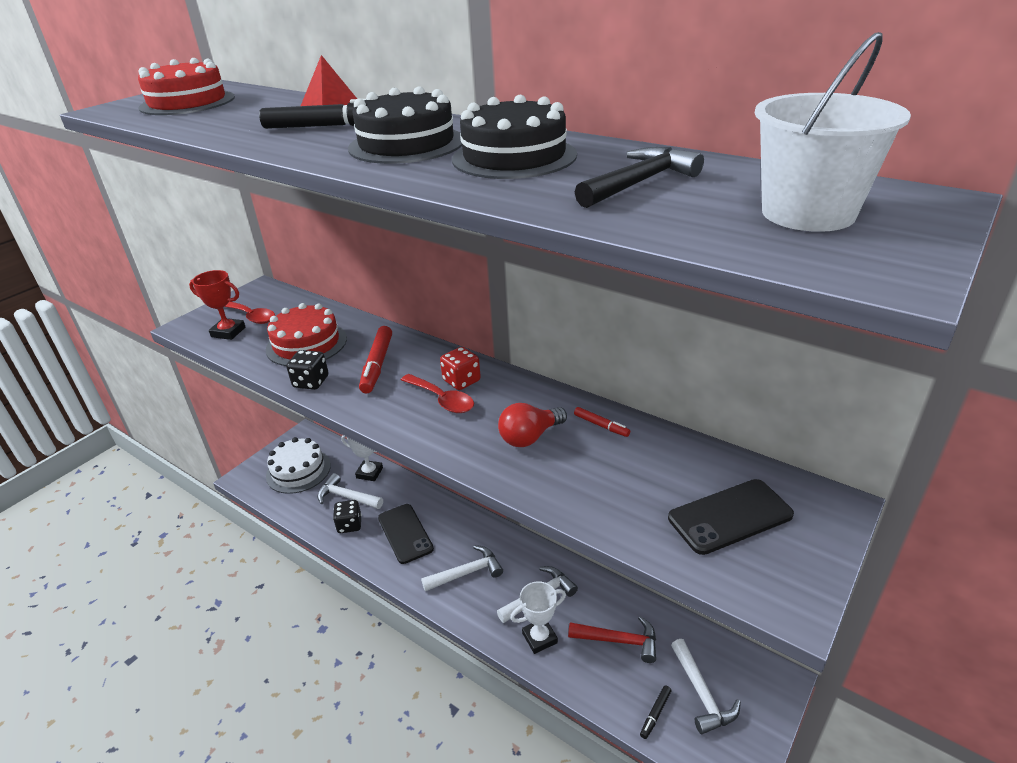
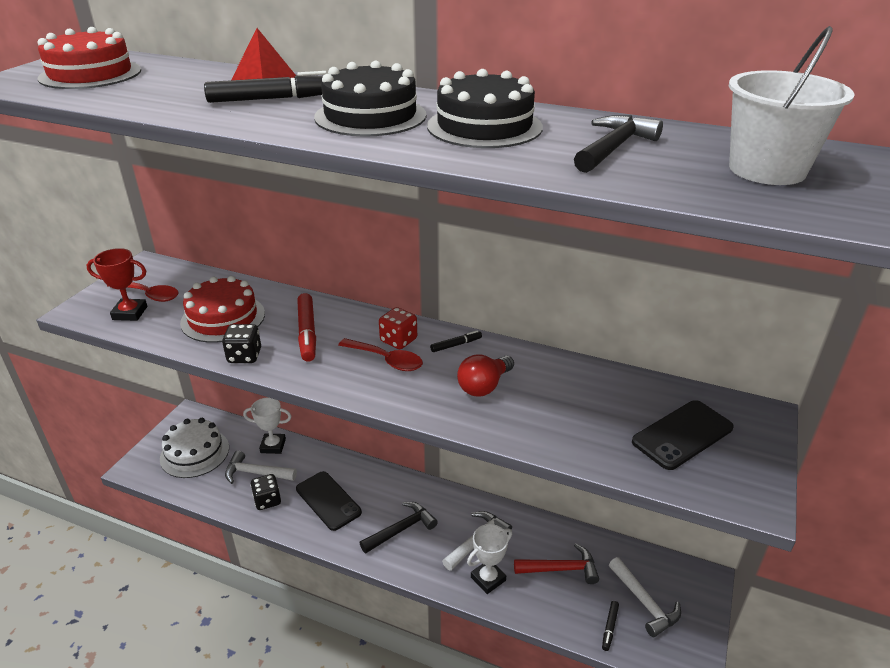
camera: 15 degrees left, 0 degrees up
(466, 573) = (401, 529): white hammer -> black hammer
(517, 391) = (456, 345): none -> black marker
(601, 425) = (545, 369): red marker -> none

